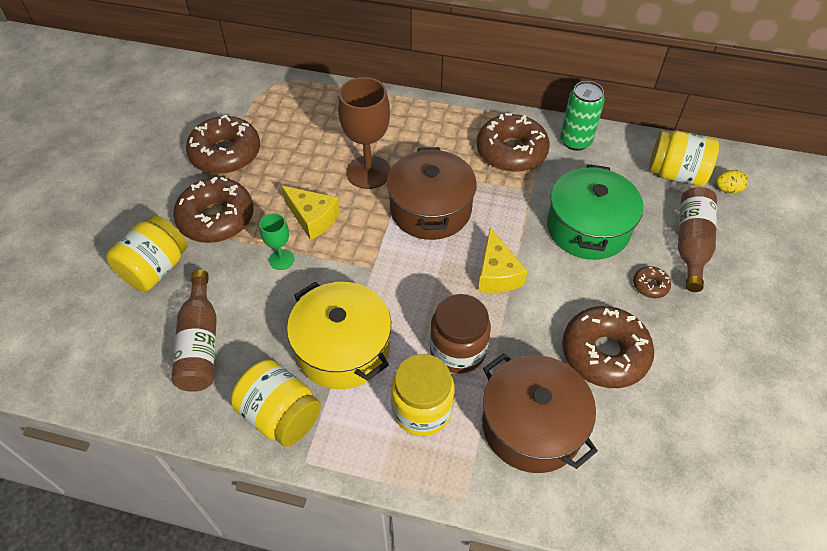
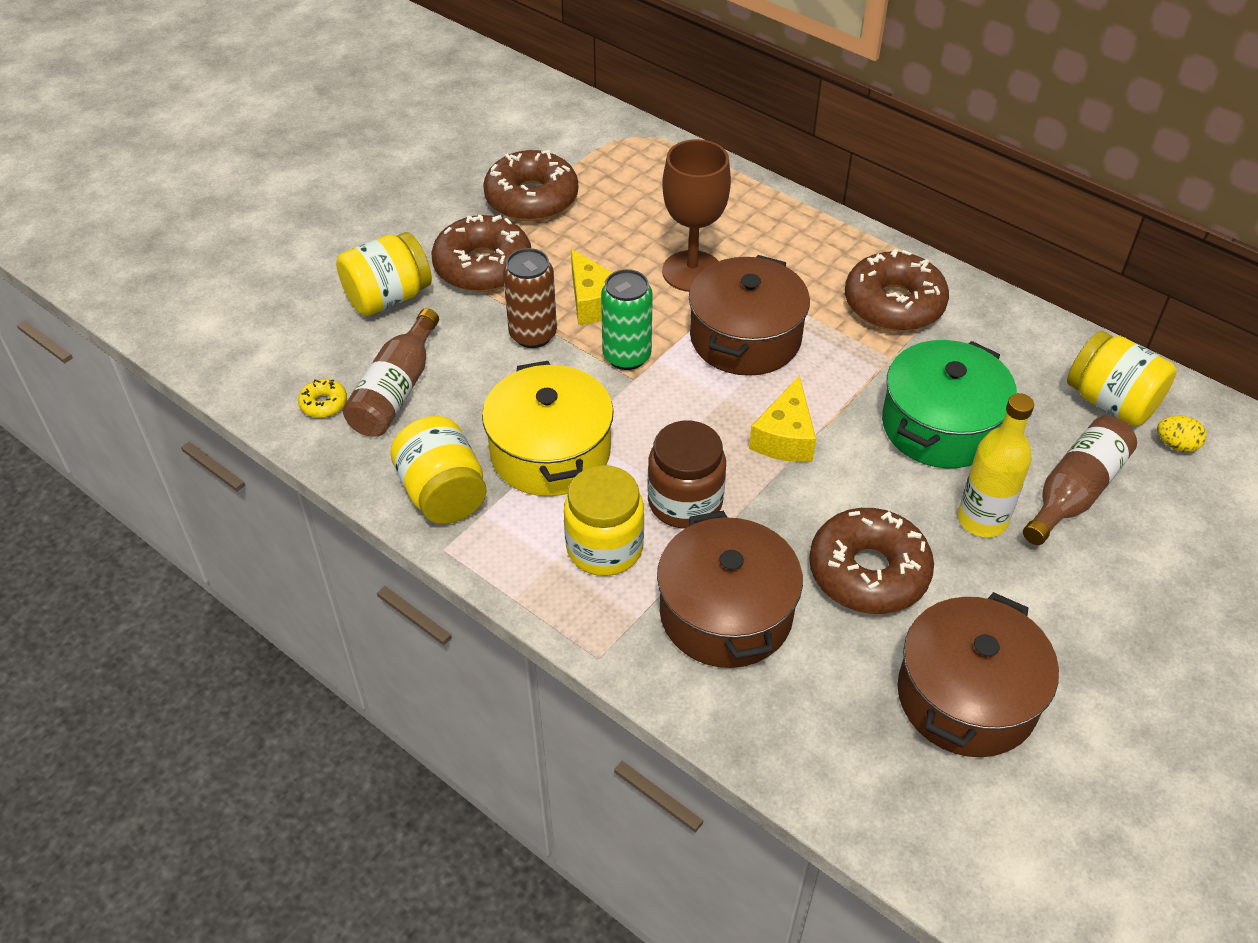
camera: 25 degrees right, 5 degrees down
(147, 376) = (323, 404): none -> yellow donut
(281, 259) = (533, 334): green goblet -> brown can
(575, 141) = (992, 318): green can -> green can (626, 356)
(650, 285) = (982, 520): brown donut -> yellow bottle
(714, 419) = (967, 697): none -> brown pot

